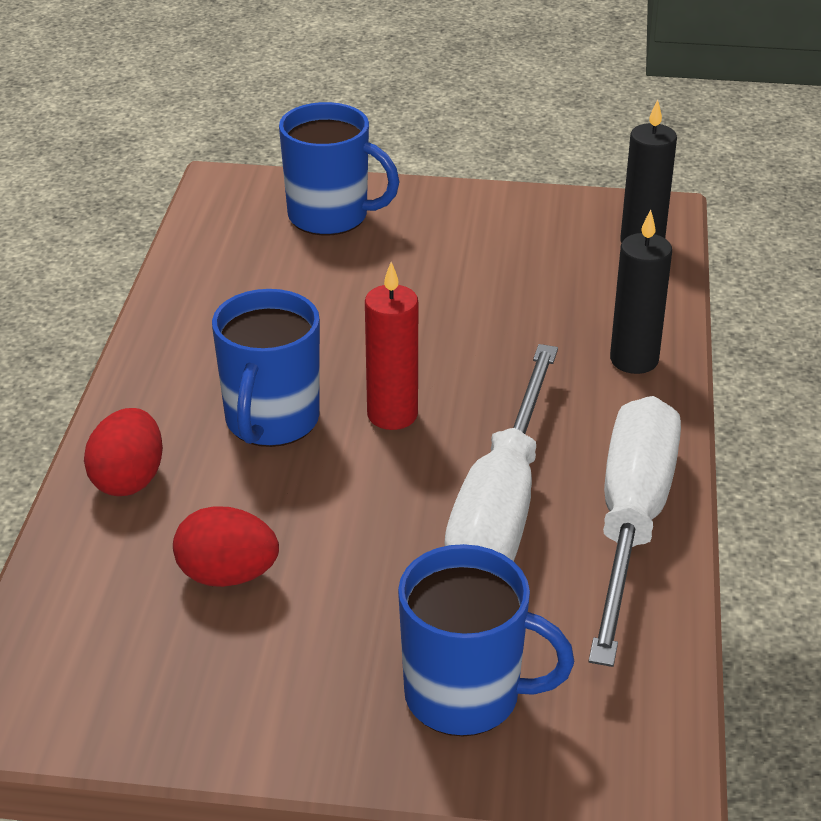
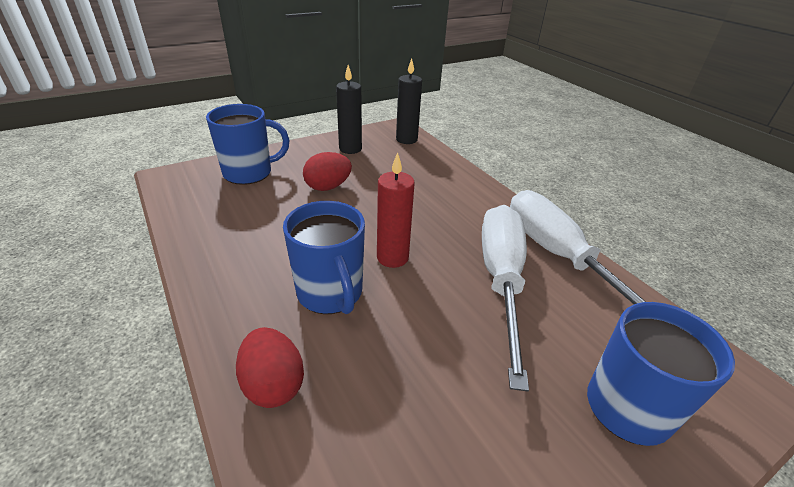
camera: 40 degrees left, 0 degrees up
(227, 575) = (414, 417): red egg -> red egg (328, 187)
(501, 506) = (501, 280): white screwdriver -> white screwdriver turned 150 degrees counterclockwise
(634, 360) = (464, 185): black candle -> black candle (350, 149)

